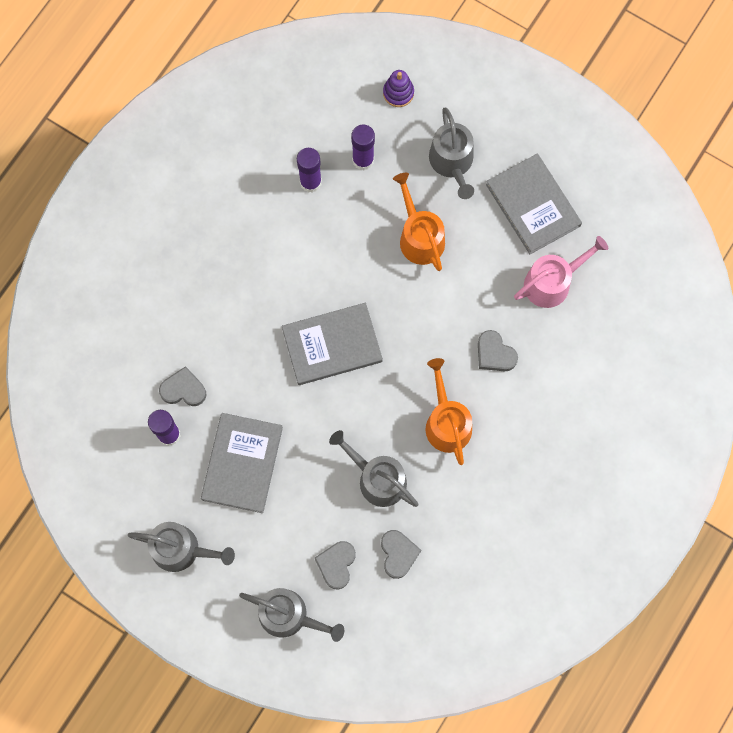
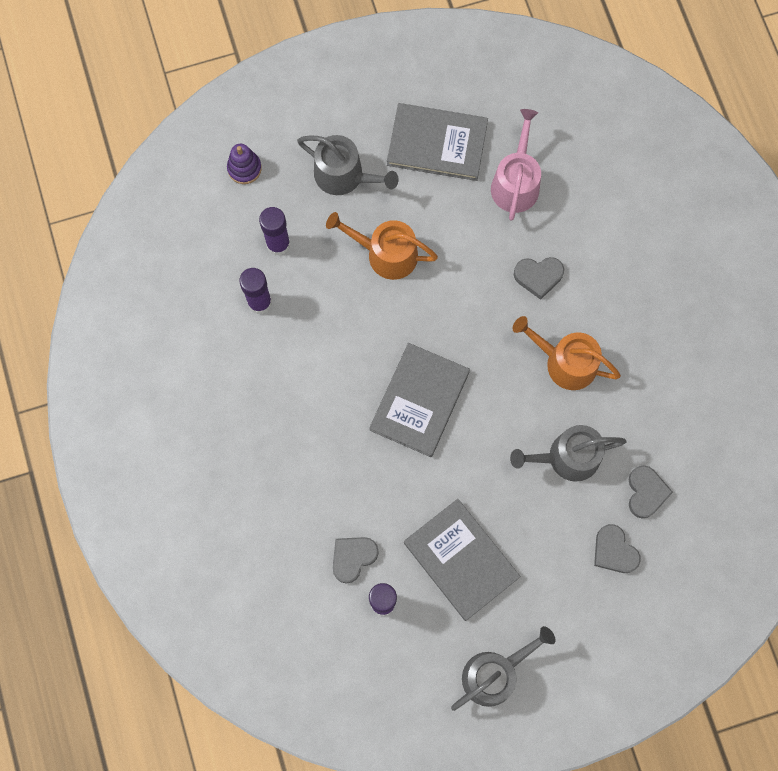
camera: 50 degrees left, 0 degrees up
(289, 615) = (626, 627): grey watering can -> none
(398, 554) = (646, 492): grey heart -> grey heart turned 60 degrees clockwise

